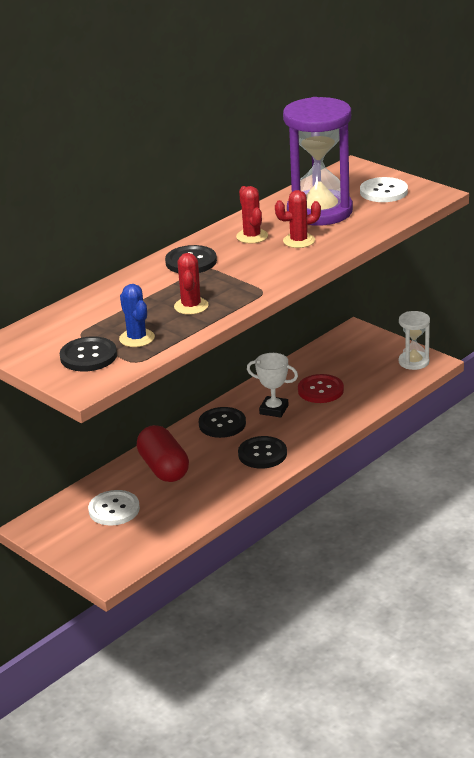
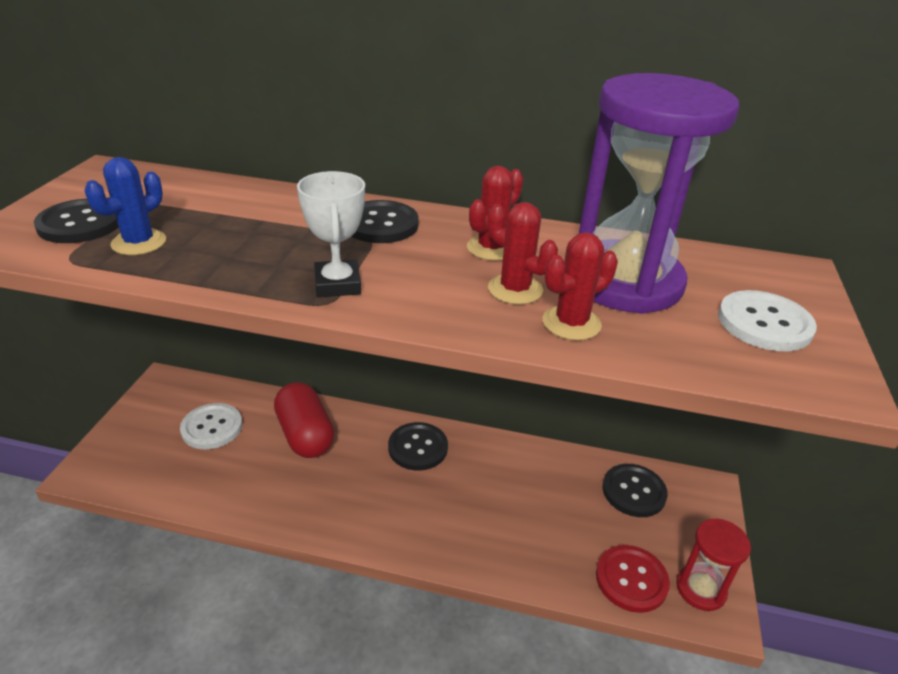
camera: 55 degrees right, 5 degrees up
(164, 468) = (305, 435): red capsule -> red capsule turned 60 degrees counterclockwise
(191, 306) = (250, 257): red cactus -> red cactus (571, 323)
(262, 454) = (377, 510): black button -> black button (633, 491)
(274, 410) = (476, 482): white trophy -> white trophy (337, 284)
(320, 390) = (550, 510): red button -> red button (631, 579)
(413, 362) = (700, 589): white hourglass -> red hourglass

